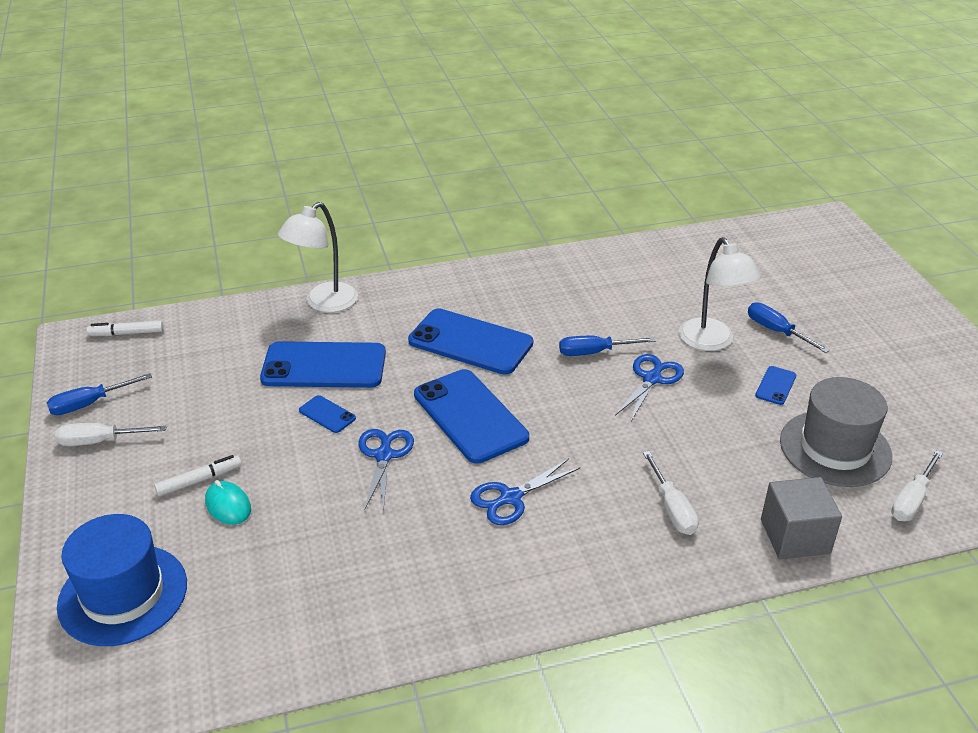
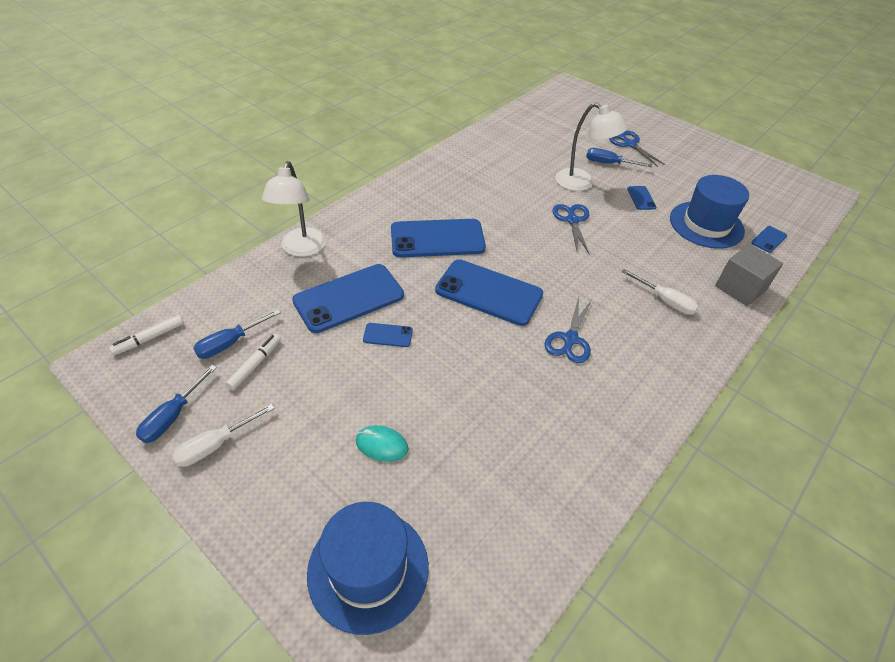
camera: 35 degrees left, 10 degrees up
(199, 480) = (338, 436): white marker -> white marker (255, 364)
(384, 455) = (459, 348): blue scissors -> blue scissors (630, 144)
(594, 352) = (522, 216): blue screwdriver -> blue screwdriver (230, 343)
(835, 448) = (706, 224): grey hat -> blue hat
(912, 500) = (769, 239): white screwdriver -> blue phone

